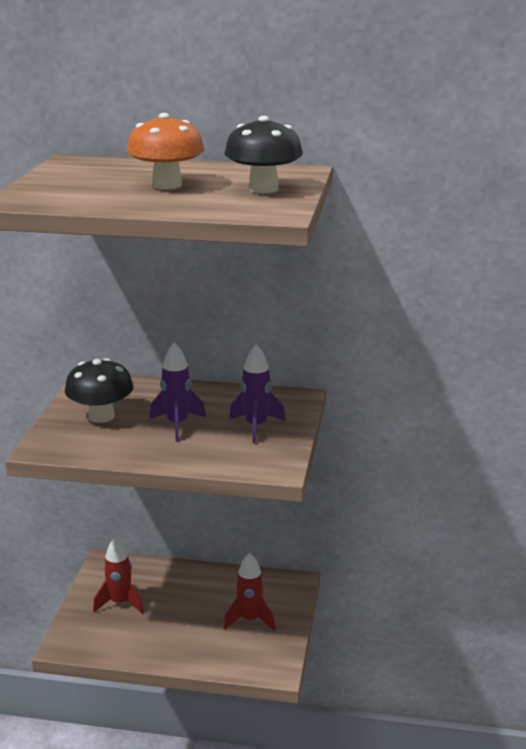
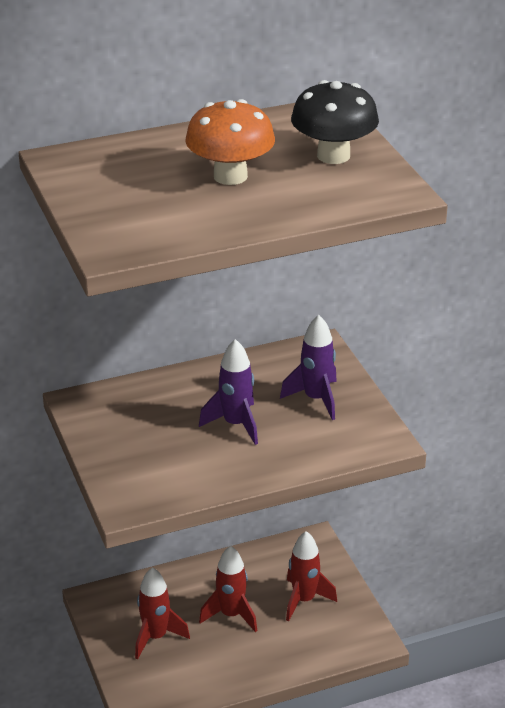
camera: 30 degrees left, 10 degrees up
(101, 416) = (145, 442): black mushroom -> none
(187, 609) = (231, 615): none -> red rocket

